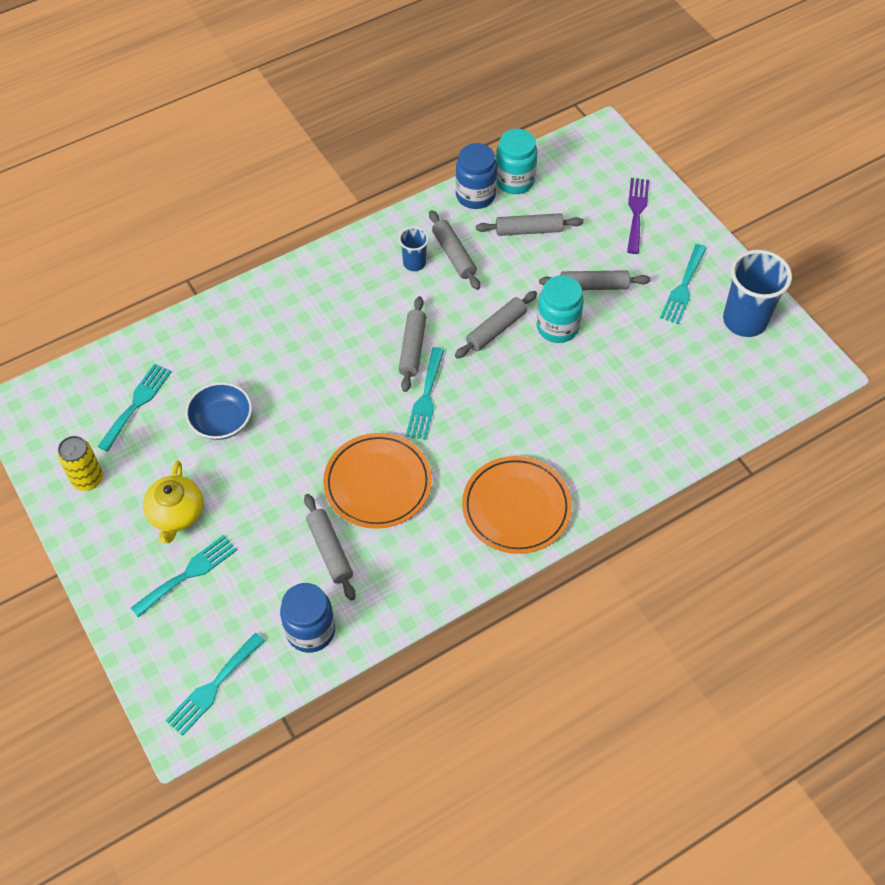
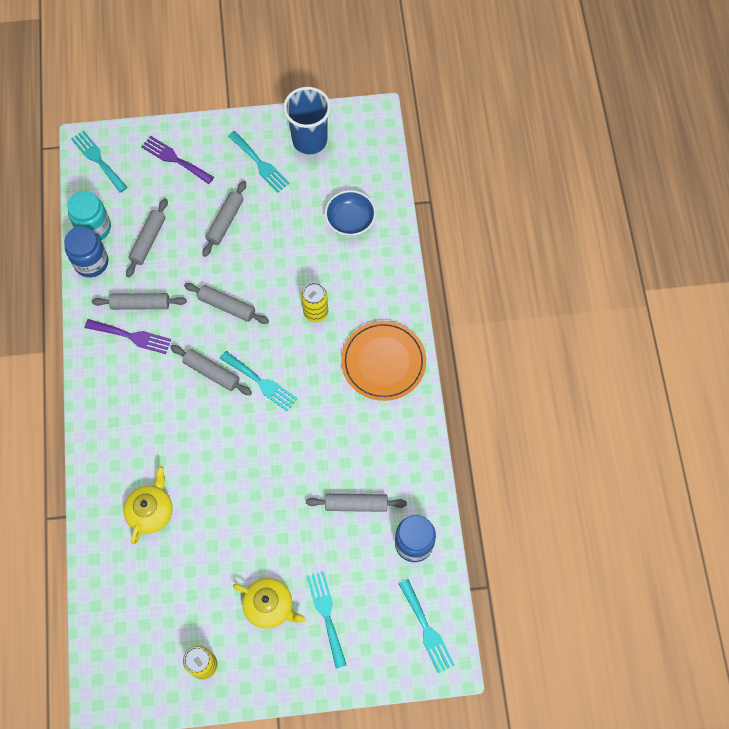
camera: 65 degrees left, 10 degrees up
(137, 404) = (151, 602): turquoise fork -> turquoise fork (98, 159)
(221, 421) = (203, 541): blue bowl -> blue bowl (350, 220)
(233, 361) = (151, 511): none -> yellow teapot
(378, 483) = (317, 447): orange plate -> none
(414, 263) = (132, 336): blue cup -> purple fork
(496, 329) = (227, 306): grey rolling pin -> grey rolling pin turned 45 degrees counterclockwise
(538, 414) = (315, 312): none -> yellow can
(557, 327) = (248, 263): turquoise jar -> none

